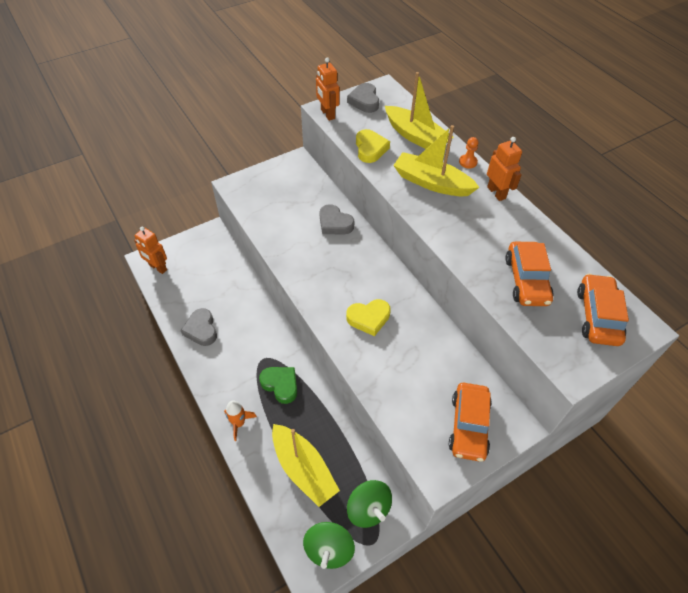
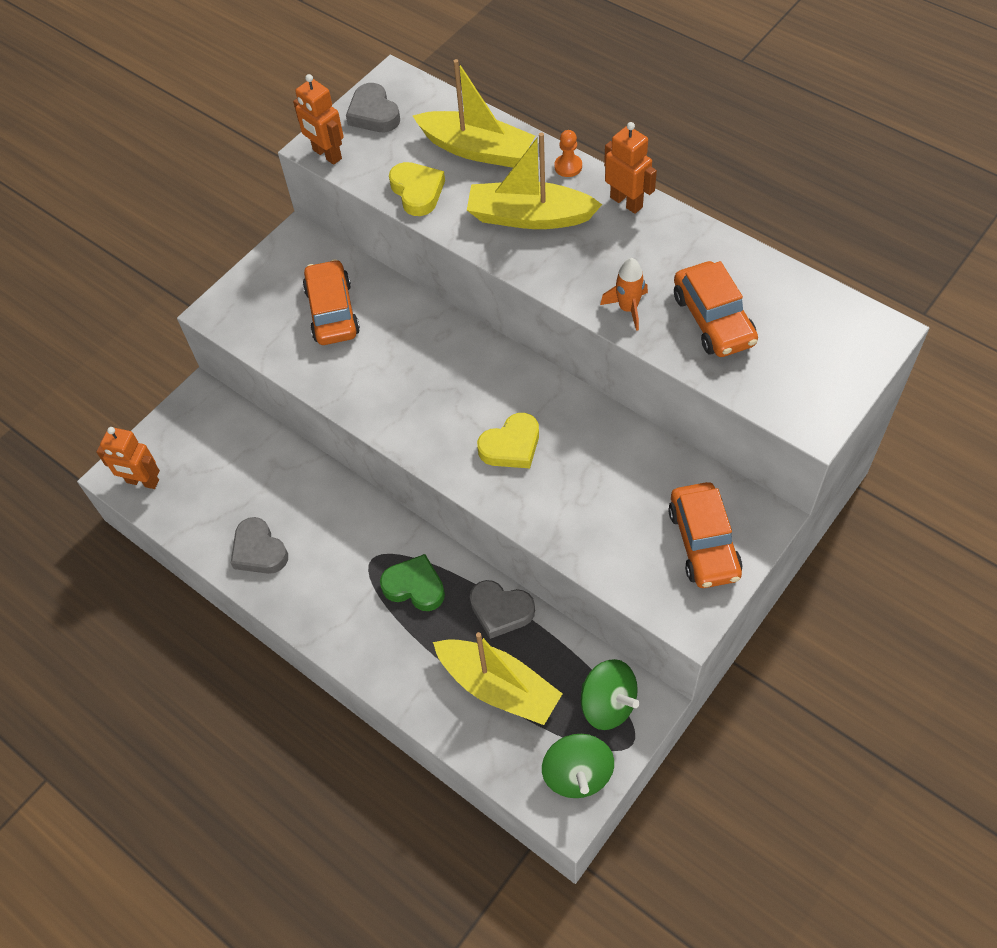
camera: 15 degrees left, 5 degrees up
(239, 423) = (380, 661): orange rocket -> orange rocket (628, 308)
(334, 223) = (400, 321): grey heart -> grey heart (501, 610)
(597, 316) = (821, 337): orange car -> orange car (332, 311)

